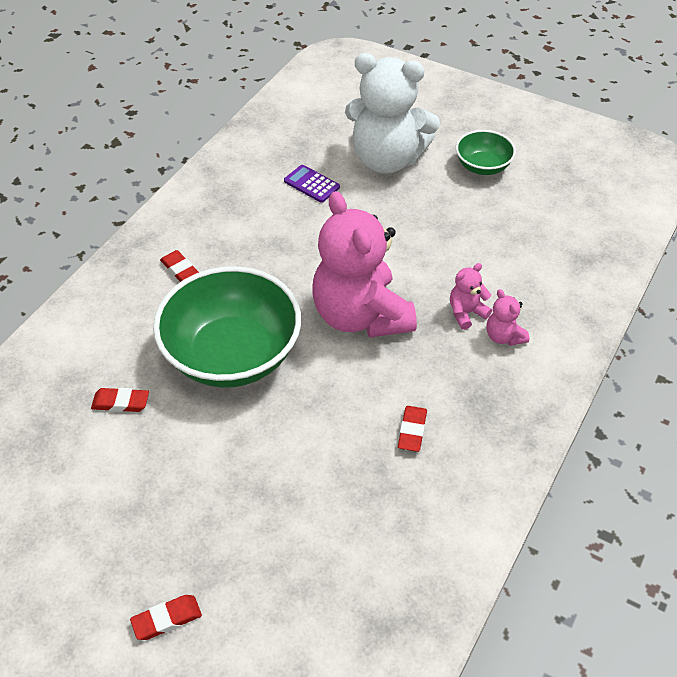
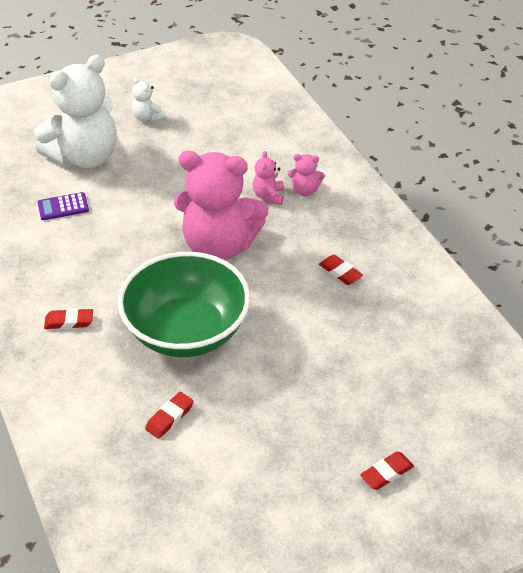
camera: 55 degrees left, 5 degrees down
(167, 619) = (386, 473): red eraser -> red eraser turned 45 degrees clockwise
(482, 166) = (147, 118): green bowl -> white teddy bear

